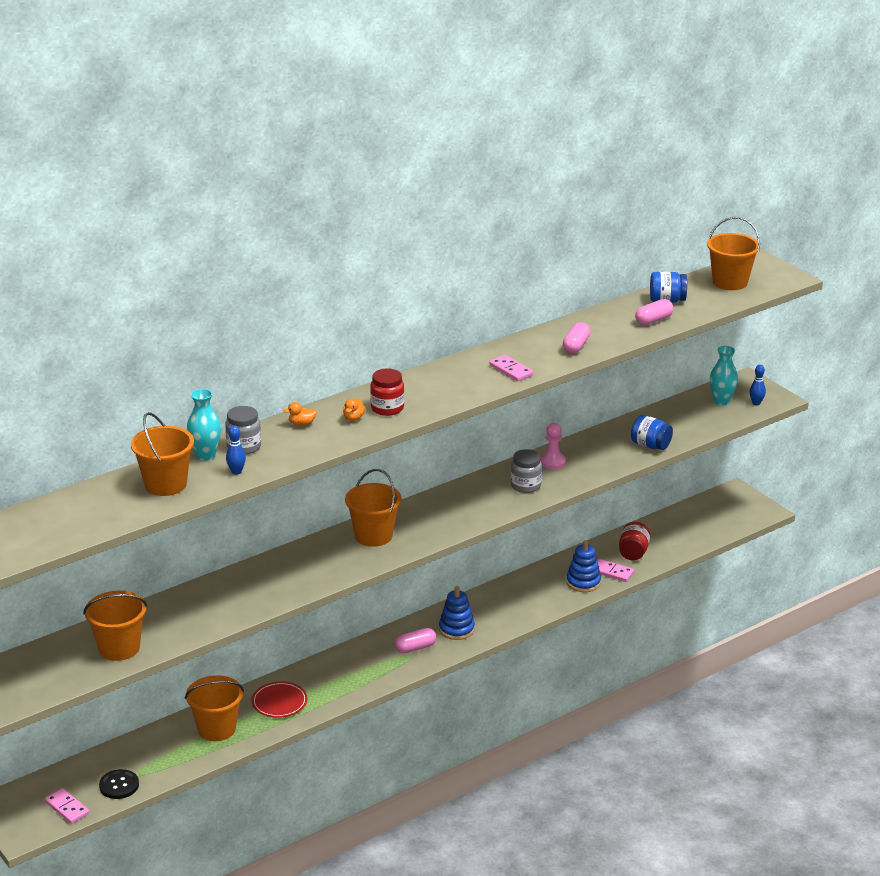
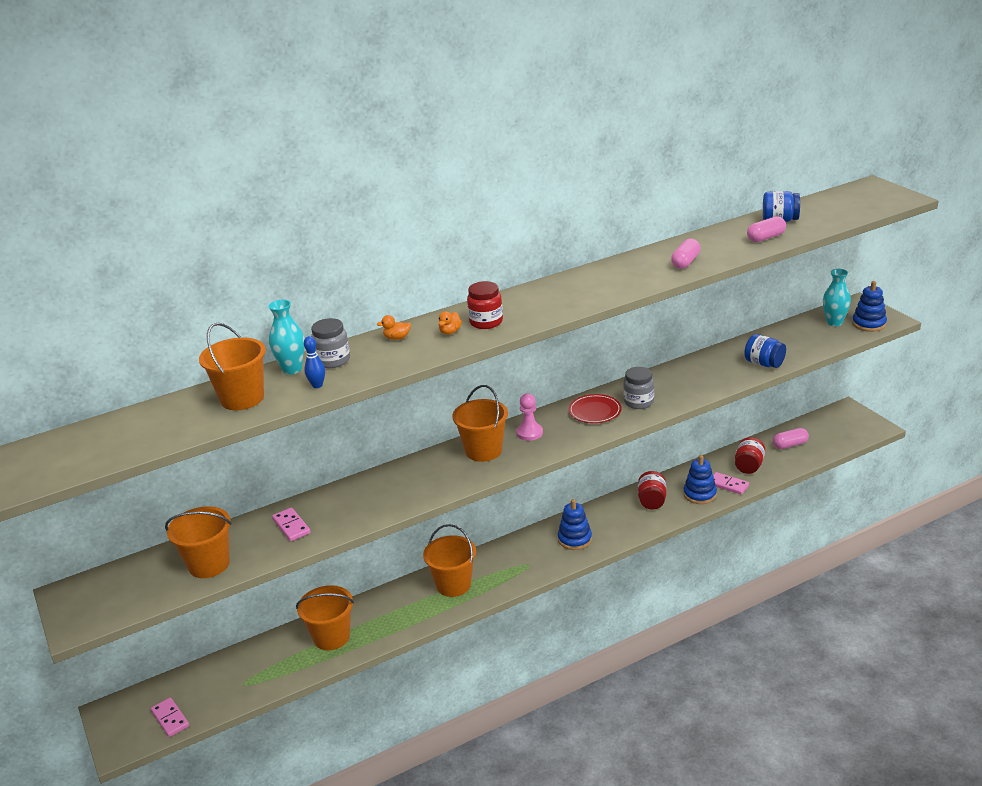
camera: 10 degrees right, 0 degrees up
(119, 785) = (225, 695): black button -> none
(279, 702) = (396, 610): red plate -> red plate (595, 411)
(415, 648) = (533, 557): pink capsule -> pink capsule (790, 445)
(511, 370) = (617, 285): pink domino -> pink domino (291, 526)
(534, 589) = (652, 501): none -> red jar
(552, 462) = (667, 379): pink pawn -> pink pawn (529, 433)
(730, 282) = (843, 203): orange bucket -> orange bucket (453, 585)
(756, 403) = (869, 324): blue bowling pin -> blue stacking toy

